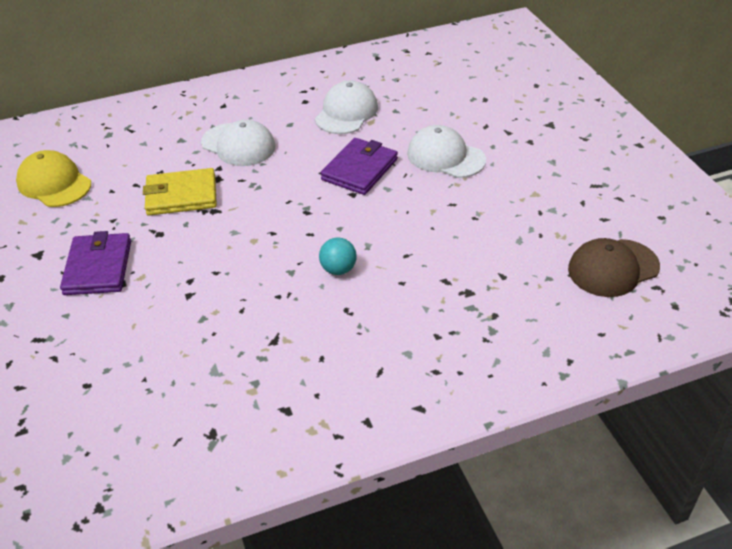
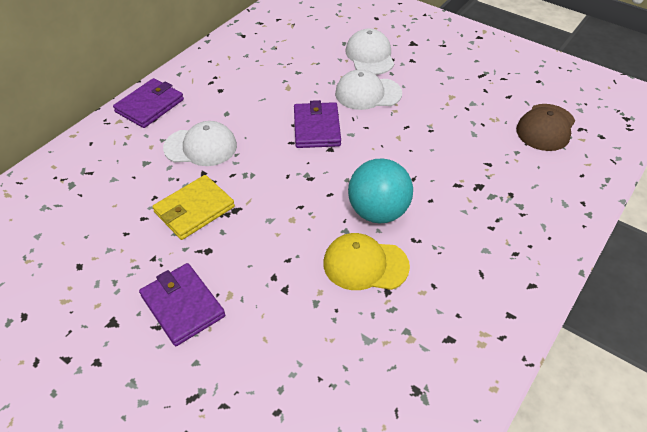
camera: 35 degrees left, 5 degrees up
(54, 183) = (62, 251): yellow cap -> yellow cap (365, 265)
(231, 93) = (150, 106): none -> purple wallet
(338, 269) = (378, 212): turquoise ball -> turquoise ball, size x1.96
(346, 112) = (262, 87): white cap -> white cap (370, 56)

